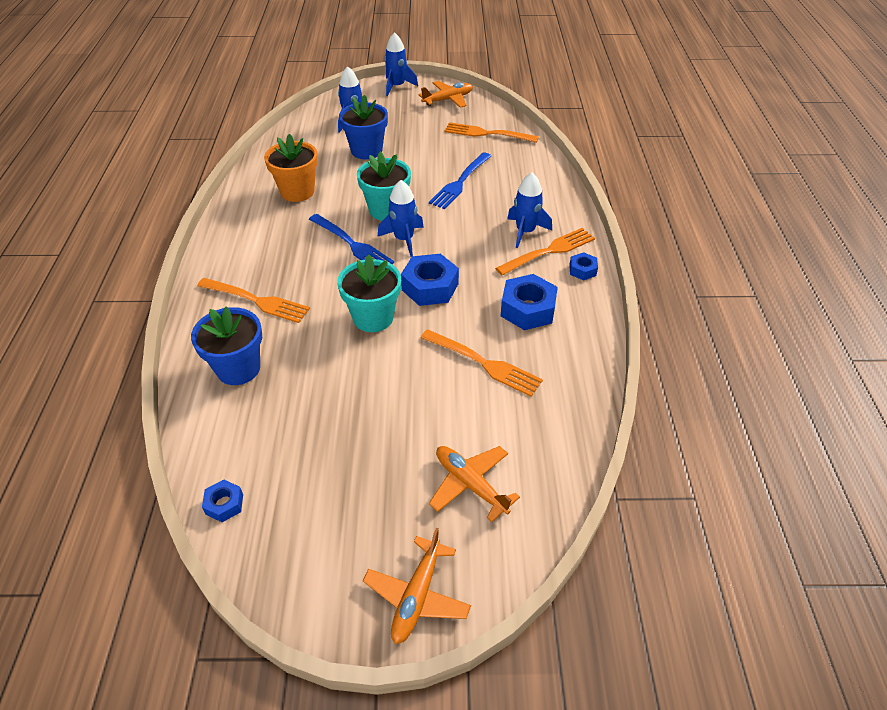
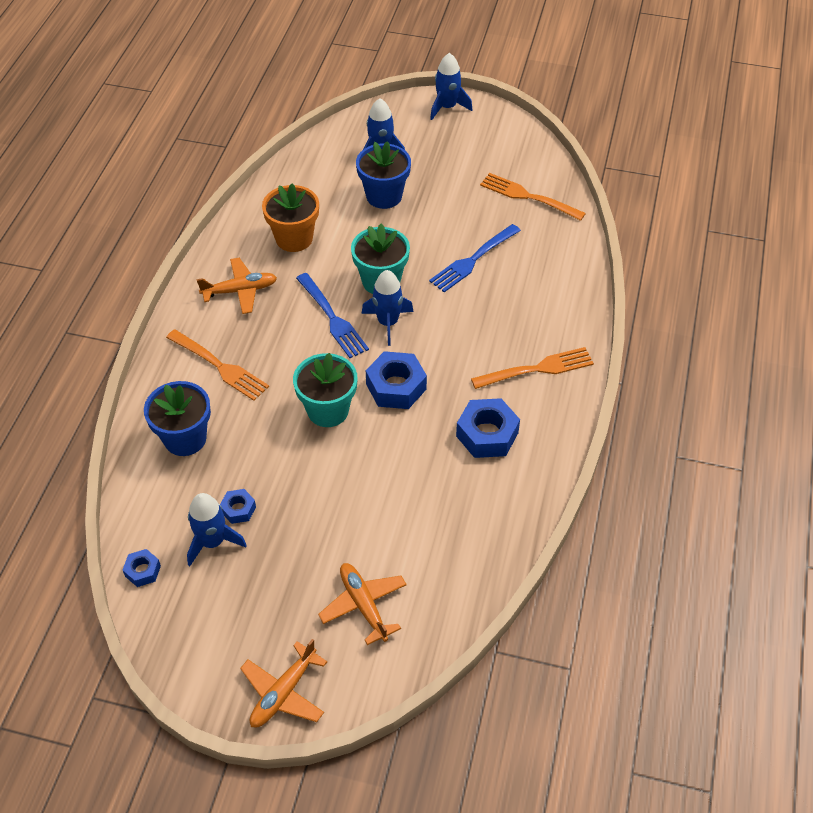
camera: 15 degrees right, 5 degrees up
(448, 99) = (500, 138): orange plane -> orange plane (240, 290)
(483, 363) = (419, 485): orange fork -> none
(525, 232) = (521, 339): blue rocket -> blue rocket (212, 542)
(582, 270) = (563, 400): blue nut -> blue nut (238, 509)

